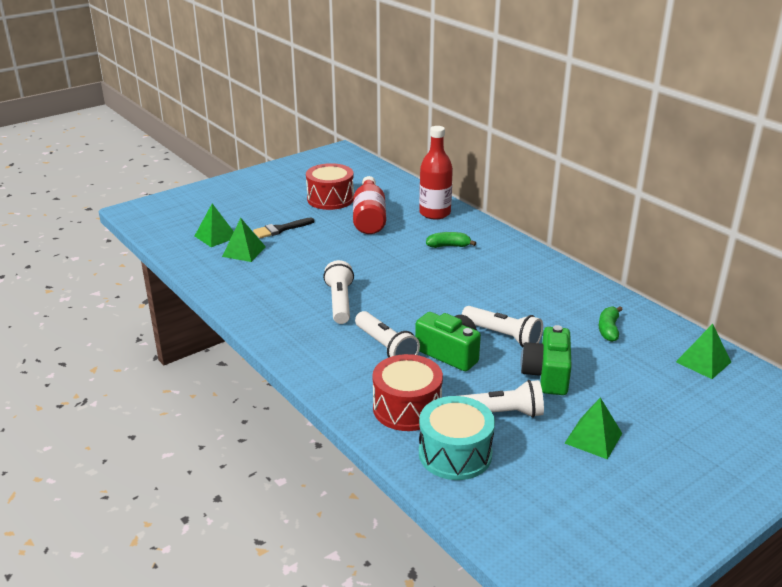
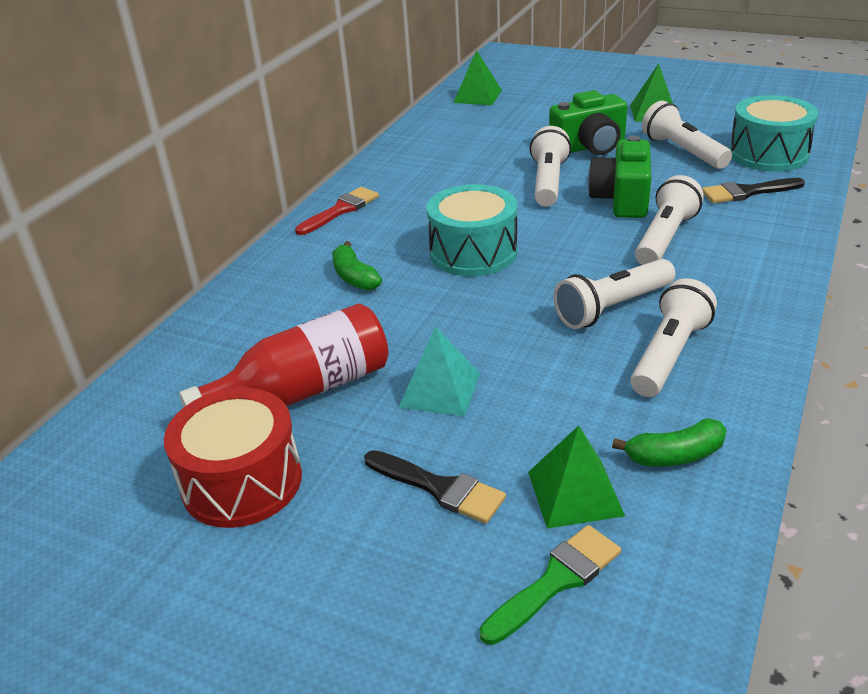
camera: 115 degrees left, 5 degrees up
(216, 236) = (556, 580): green pyramid -> green brush
(287, 302) = (669, 355): none -> white flashlight
(334, 243) = (439, 390): none -> turquoise pyramid
(407, 408) = (747, 192): red drum -> black brush
(435, 213) = (239, 326): red bottle -> none
(438, 283) = (473, 252): none -> turquoise drum
(531, 258) = (341, 210): none -> red brush
(608, 329) = (468, 138): green banana -> green banana (675, 455)

